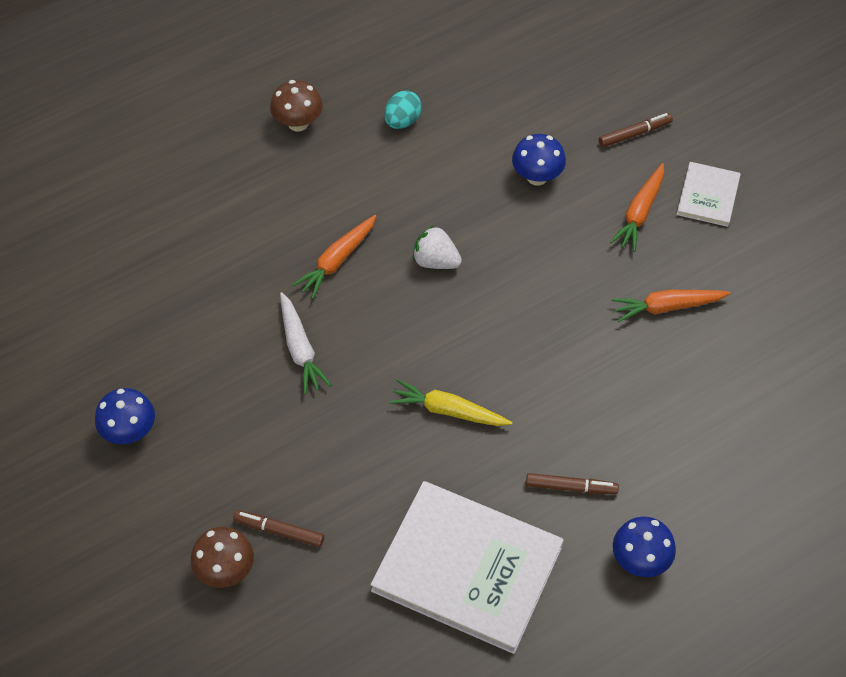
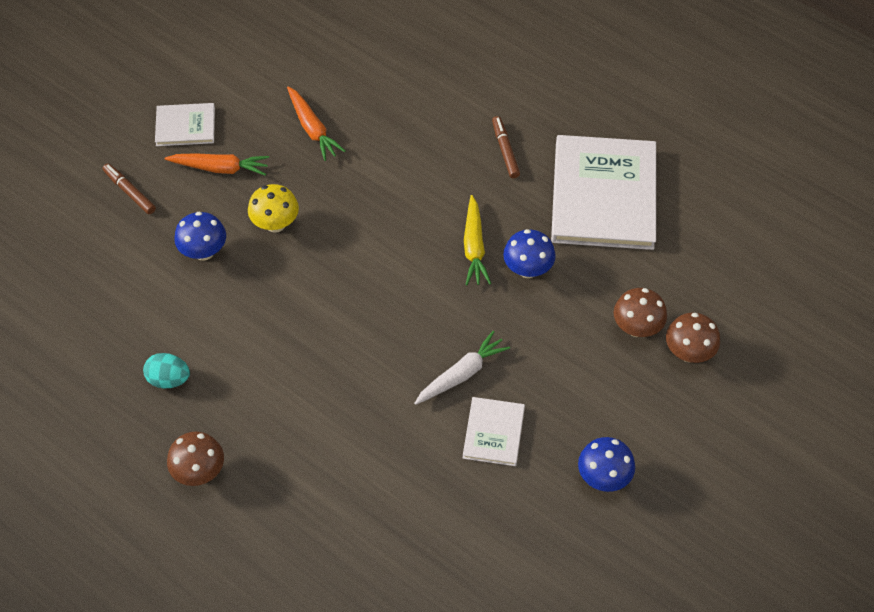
camera: 110 degrees left, 0 degrees up
(223, 355) = (494, 433): none -> white book
(279, 531) = (636, 327): brown marker -> brown mushroom
(337, 261) = (356, 378): orange carrot -> none
(435, 261) = (327, 301): white strawberry -> none
(549, 242) = (275, 224): none -> yellow mushroom
(640, 560) = (544, 96): blue mushroom -> blue mushroom (527, 269)

